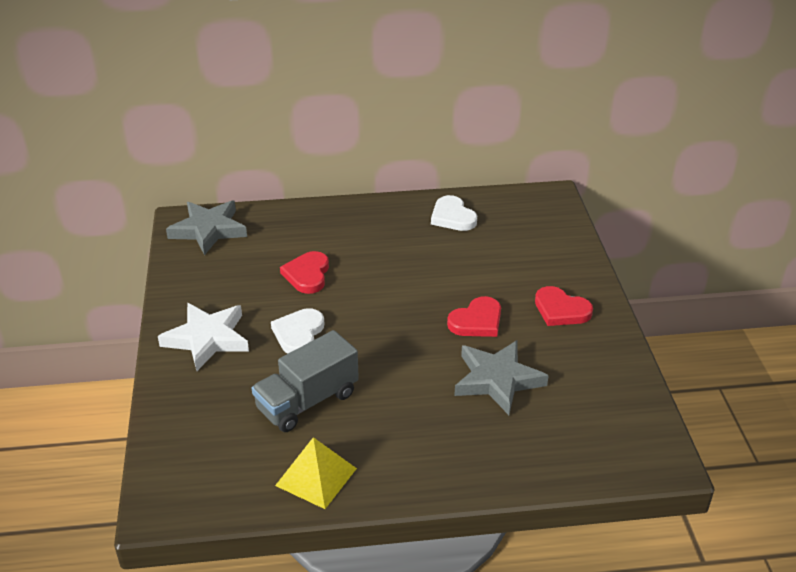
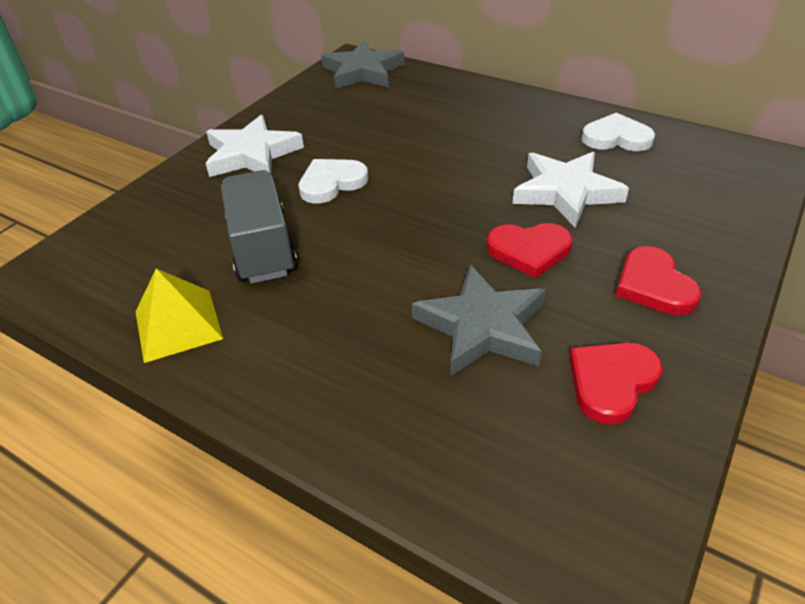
camera: 40 degrees right, 5 degrees up
(307, 275) = (402, 136): red heart -> red heart (611, 382)
(307, 401) = (262, 247): grey truck -> grey truck turned 75 degrees clockwise
(452, 217) = (616, 138): white heart -> white heart turned 90 degrees clockwise
(460, 271) = (566, 192): none -> white star

